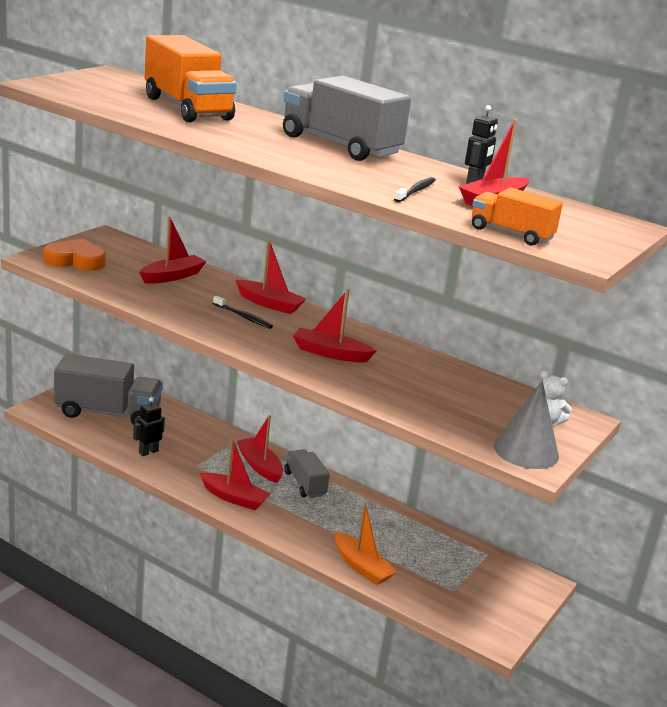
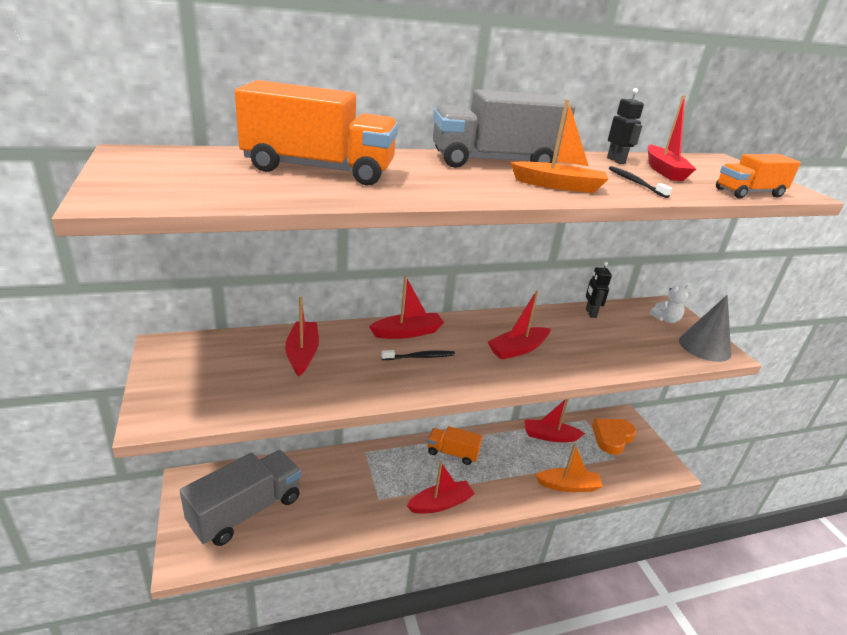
camera: 50 degrees left, 5 degrees up
(76, 260) = (195, 394): orange heart -> orange heart (612, 437)
(148, 452) = (332, 519): black robot -> black robot (590, 313)
(260, 466) = (410, 463): red boat -> red boat (549, 436)
(305, 484) = (452, 453): grey truck -> orange truck
(330, 168) = (558, 186): none -> orange boat

